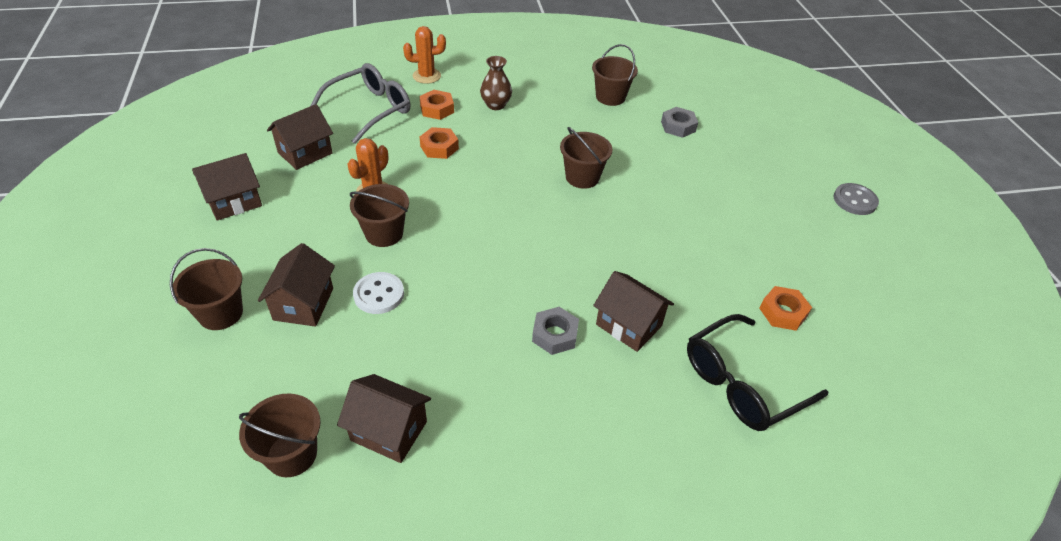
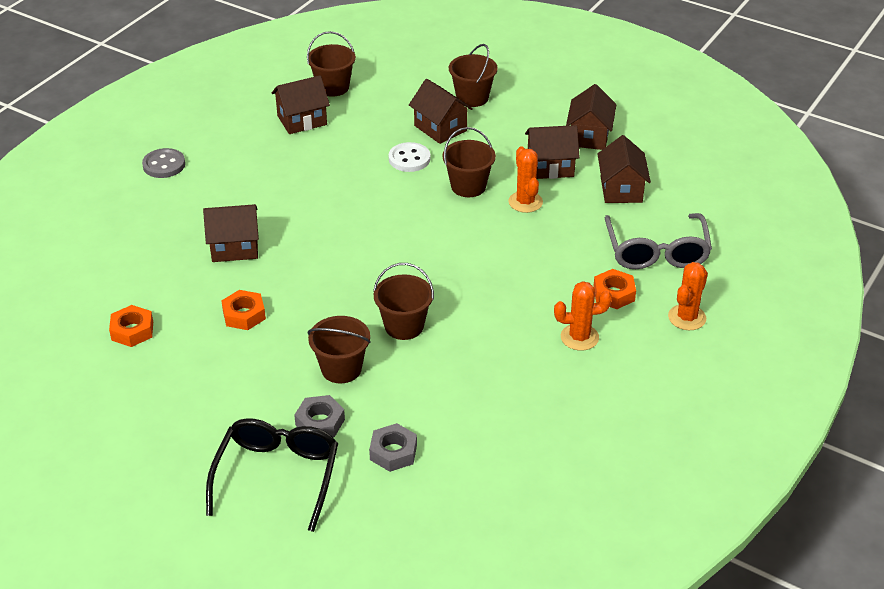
camera: 135 degrees right, 5 degrees down
(307, 202) = (550, 167): none -> brown house
(439, 147) = (547, 264): orange nut -> orange nut (244, 315)
(496, 105) = (579, 337): brown vase -> orange cactus
(555, 335) = (275, 211): grey nut -> grey nut (320, 422)
(610, 97) = (502, 436): brown bucket -> brown bucket (341, 369)
(742, 383) = (126, 265): black glasses -> black glasses (277, 476)
(854, 200) = (140, 493): grey button -> grey button (164, 165)

